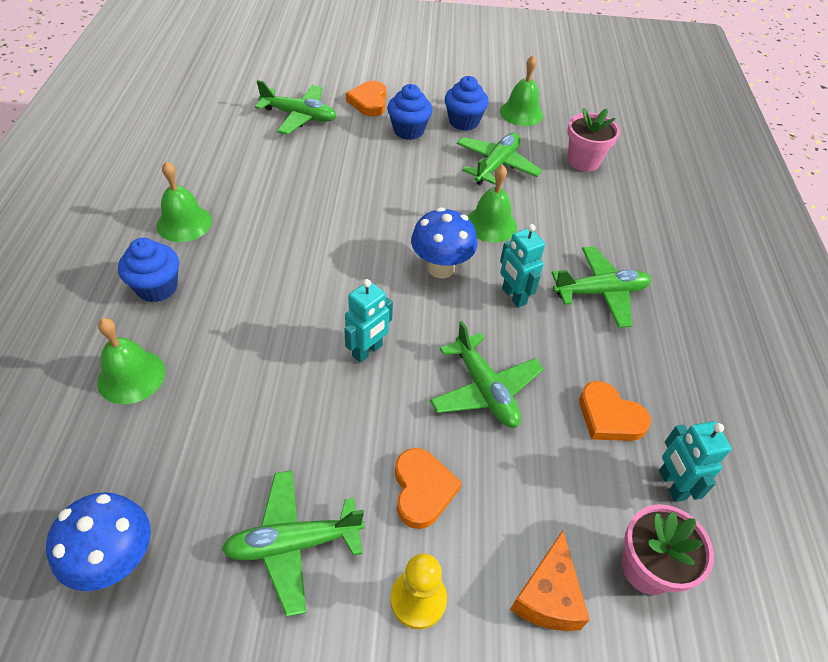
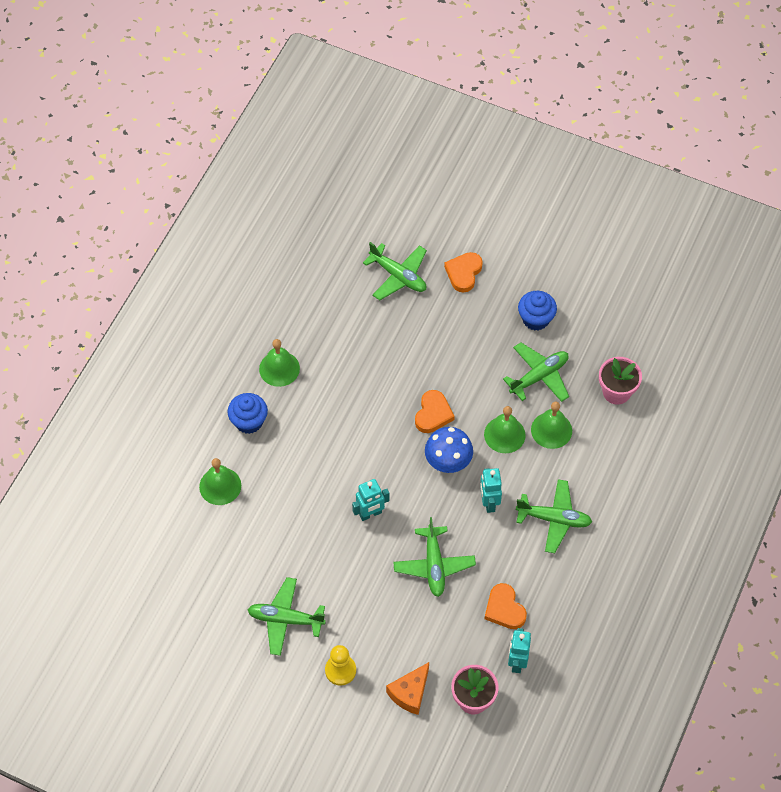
camera: 25 degrees right, 10 degrees up
(117, 561) = (193, 597): blue mushroom -> none
(408, 130) = (483, 317): blue cupcake -> none
(422, 490) = (367, 614): orange heart -> orange heart (433, 414)
(521, 113) = (592, 321): green bell -> green bell (551, 430)

